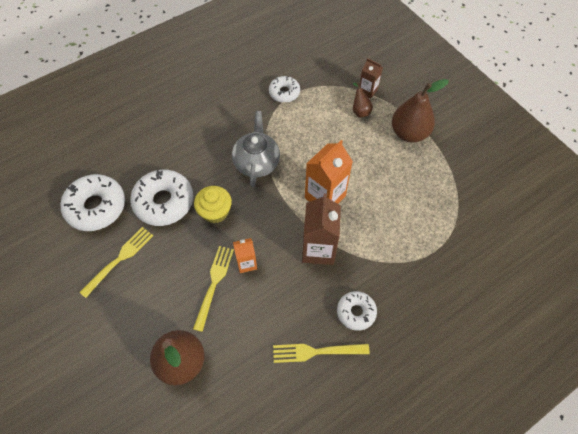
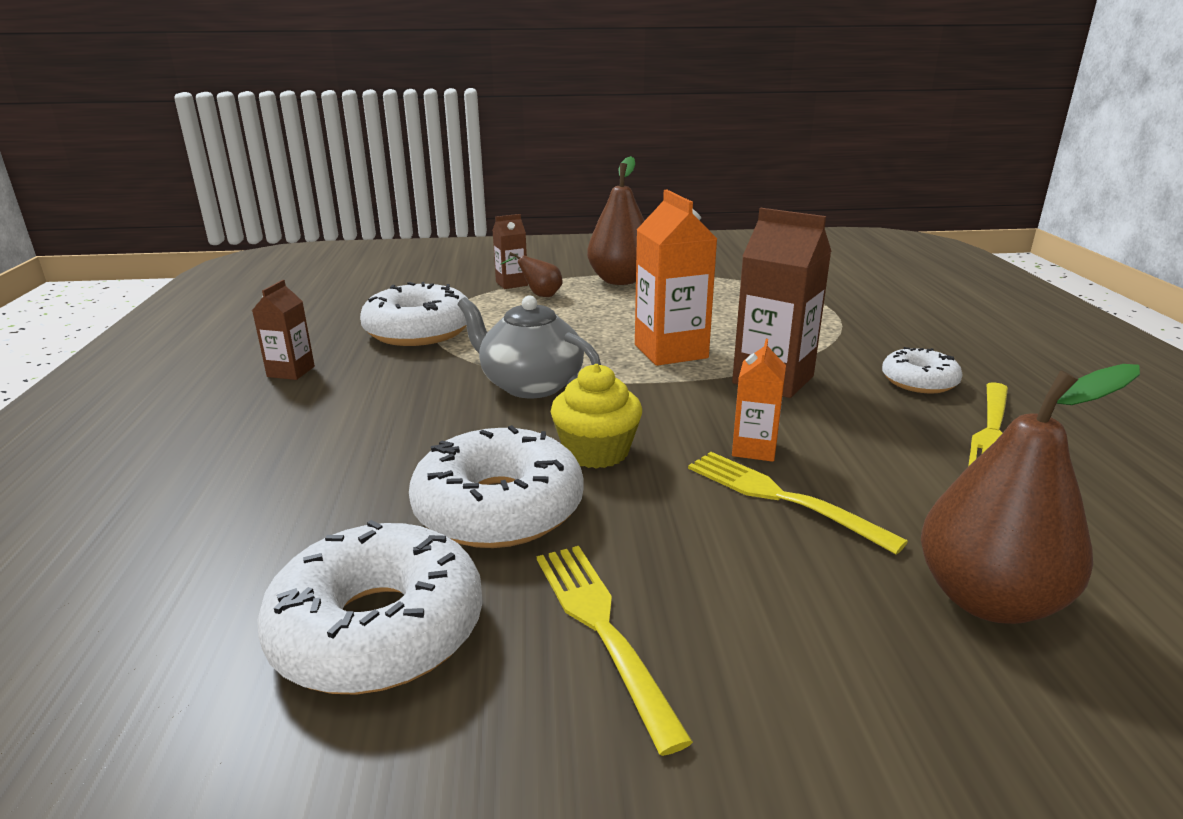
camera: 60 degrees left, 35 degrees down
(220, 80) = (291, 371): none -> brown carton
(284, 93) = (419, 331): white donut -> white donut, size x1.72

